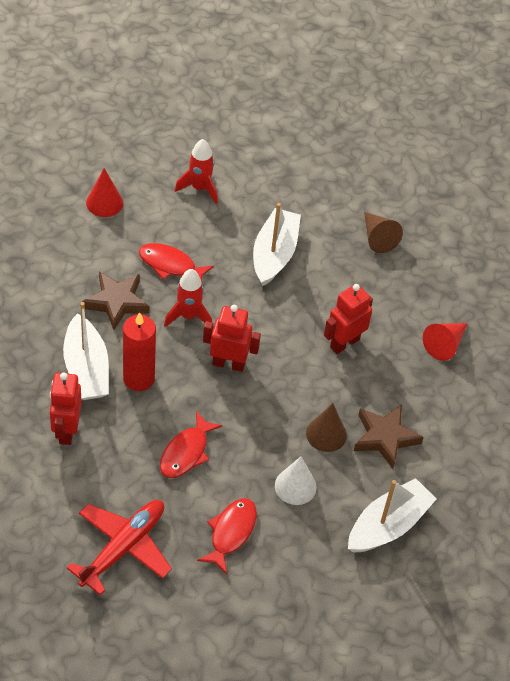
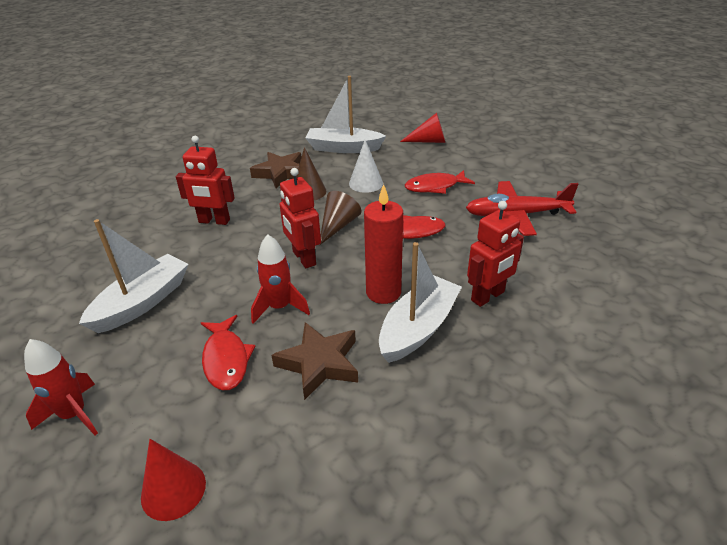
camera: 125 degrees left, 15 degrees down
(274, 254) = (142, 302): white boat -> white boat turned 150 degrees clockwise
(377, 238) = (66, 260): brown cone -> brown cone (338, 226)
(444, 344) = (167, 186): red cone -> red cone (429, 141)

